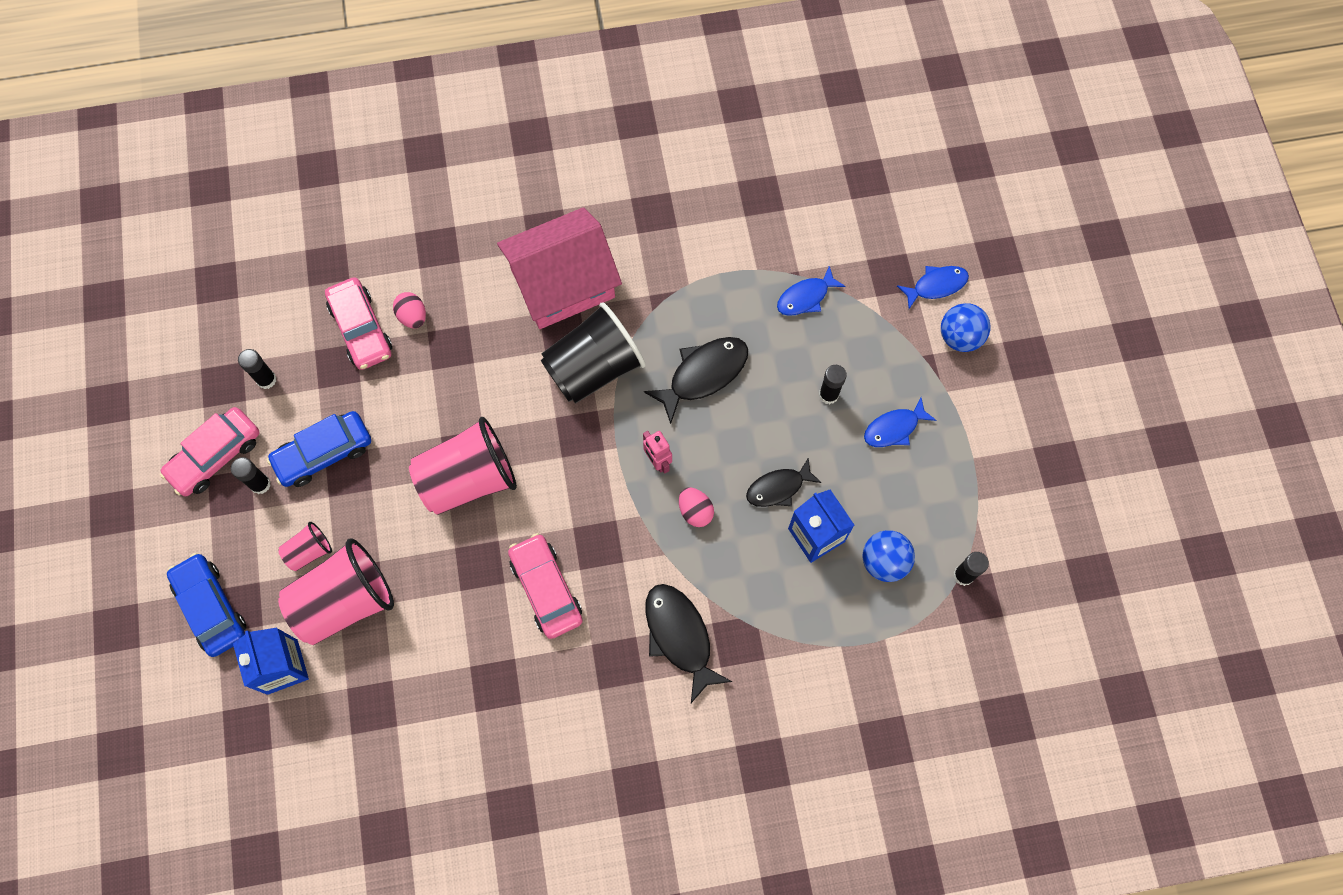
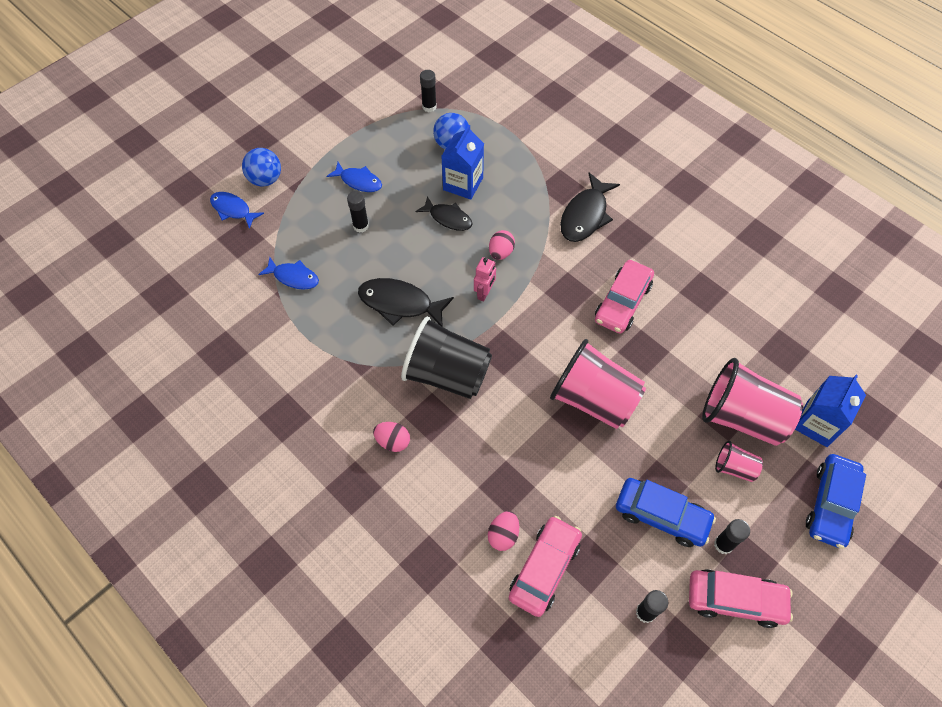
camera: 125 degrees left, 10 degrees down
(562, 283) = (393, 441): pink house -> pink egg

